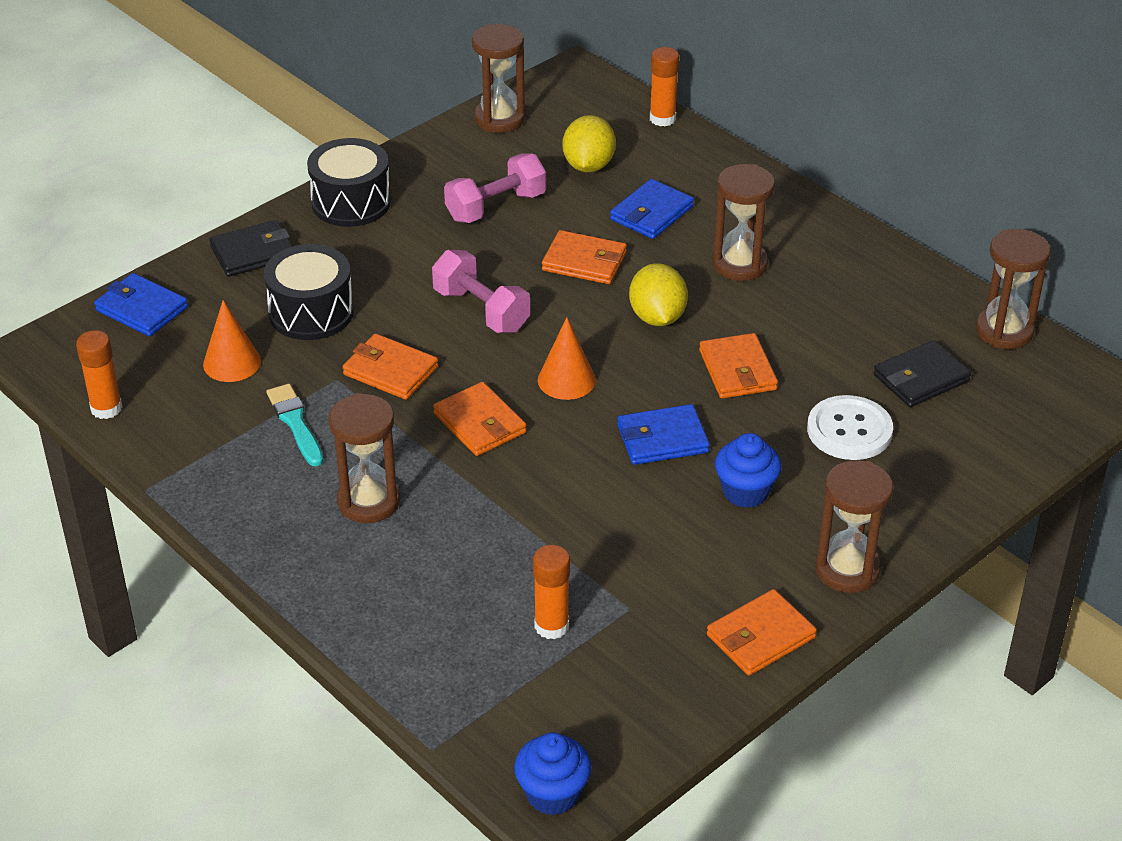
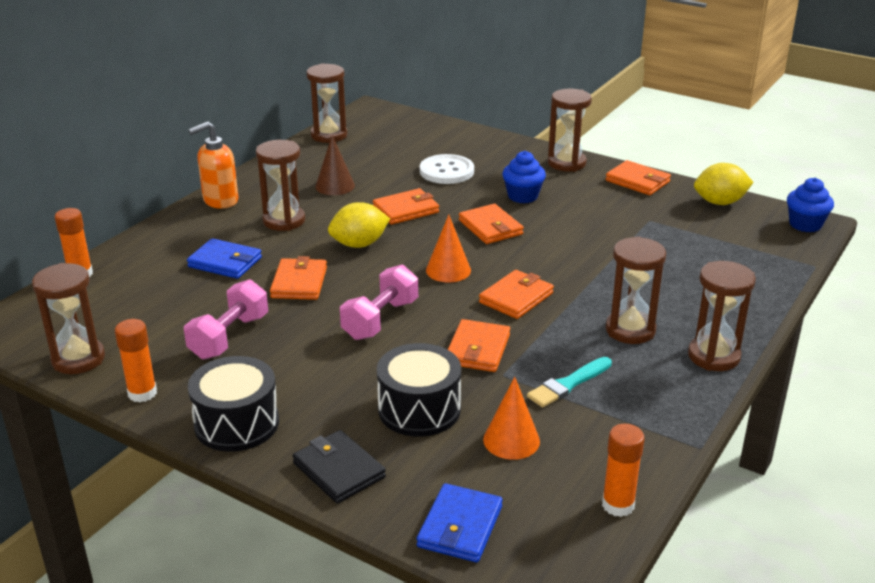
camera: 105 degrees left, 10 degrees down
(283, 556) = (713, 356): none -> brown hourglass
(496, 207) = (229, 337): pink dumbbell -> pink dumbbell turned 75 degrees clockwise
(551, 626) = (685, 242): orange glue stick -> orange glue stick (142, 393)
(588, 165) = (157, 299): yellow lemon -> yellow lemon (720, 202)
(662, 439) = (490, 227): blue wallet -> orange wallet
(810, 218) = (220, 201): none -> orange soap dispenser
(828, 317) = (335, 186): none -> brown cone
(921, 378) = (386, 155): black wallet -> none

